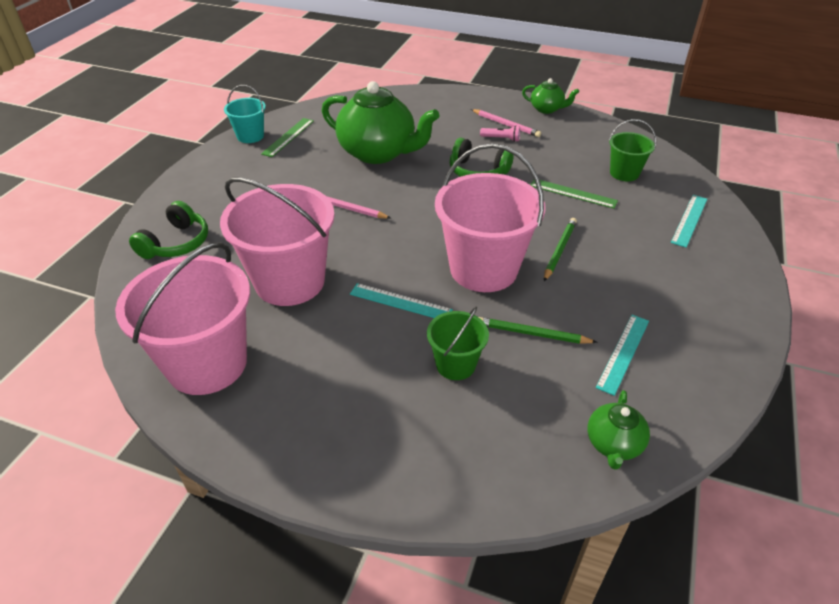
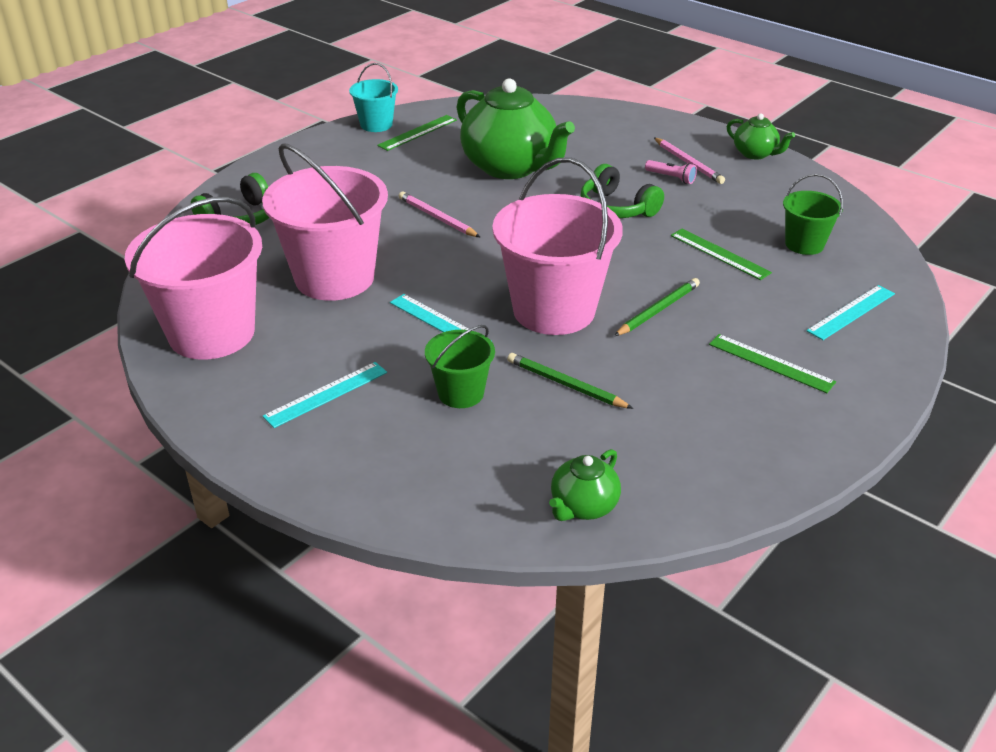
camera: 20 degrees right, 5 degrees down
(623, 353) = (658, 427): turquoise ruler -> turquoise ruler (326, 394)
(664, 275) = (771, 363): none -> green ruler

